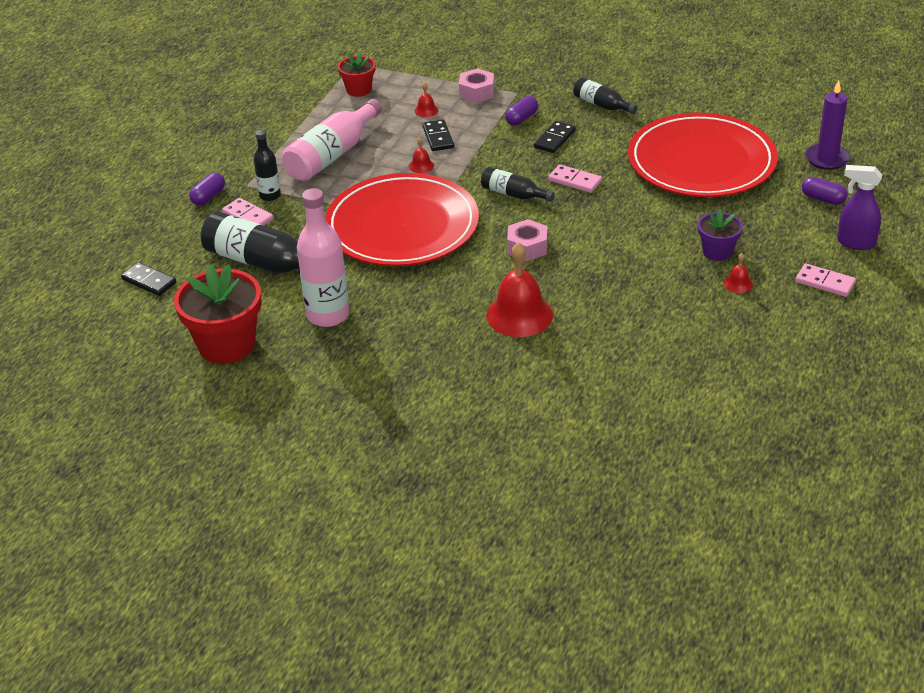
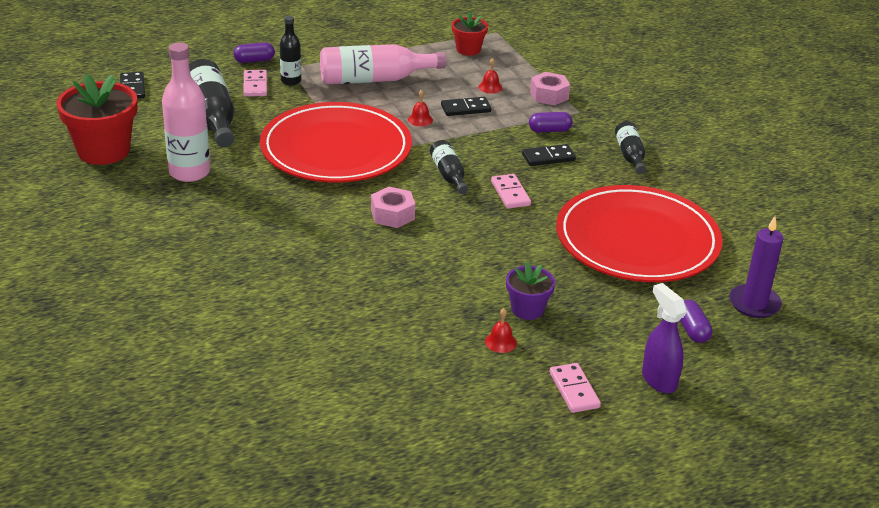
camera: 40 degrees right, 5 degrees down
(438, 137) = (466, 109): black domino -> black domino turned 45 degrees clockwise
(519, 315) = (304, 253): red bell -> none

